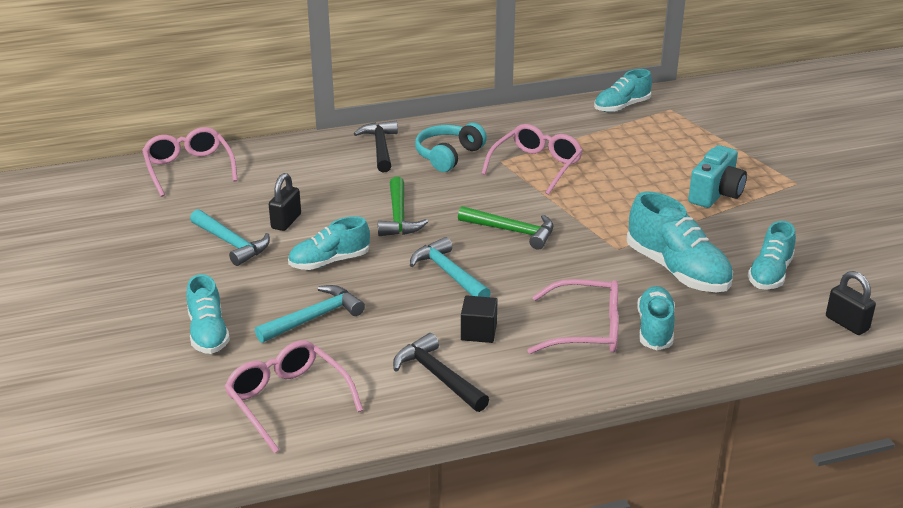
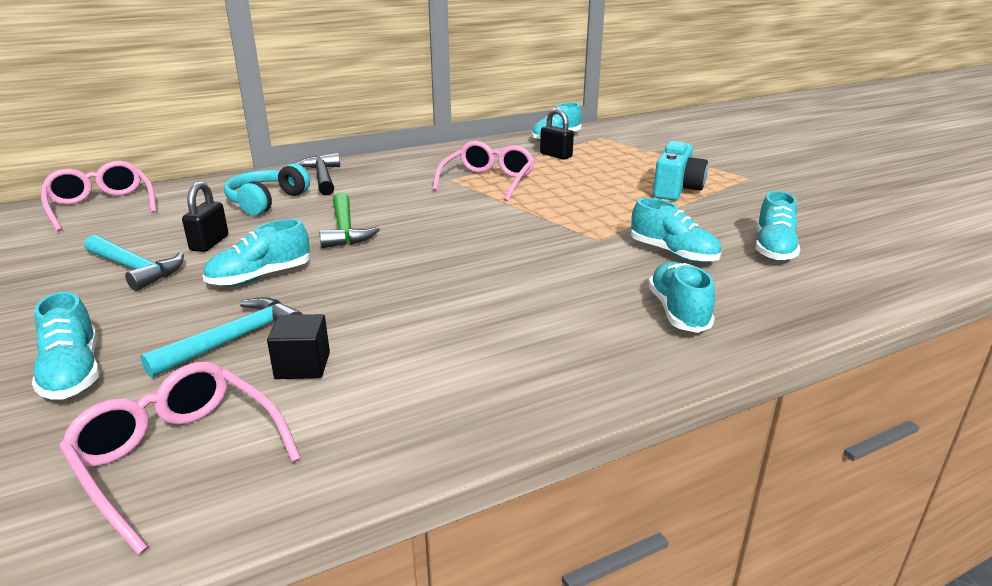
camera: 10 degrees left, 5 degrees down
(437, 376) = (412, 396): black hammer -> none
(448, 155) = (395, 179): turquoise headphones -> turquoise headphones (266, 201)
(448, 273) = (410, 277): turquoise hammer -> none
(478, 332) = (459, 335): black cube -> black cube (302, 365)
(512, 231) = (477, 233): green hammer -> none
(586, 330) = (596, 320): pink glasses -> none
(677, 270) = (673, 253): turquoise shoe -> turquoise shoe, size x0.65
(847, 323) = (889, 286): black padlock -> black padlock (556, 155)

